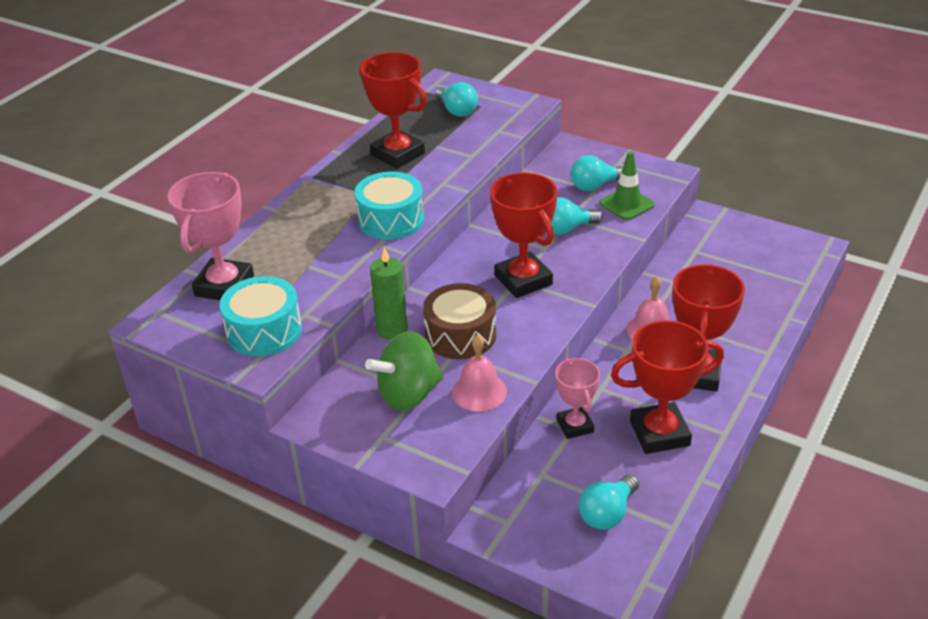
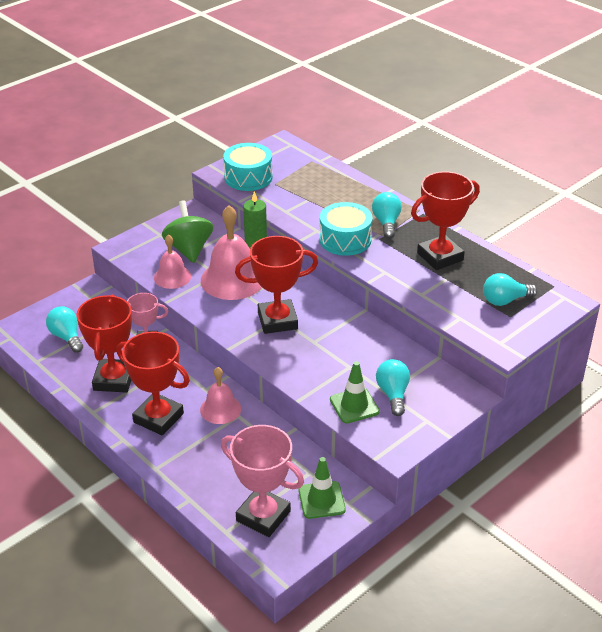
camera: 105 degrees right, 0 degrees up
(224, 286) = (303, 167): pink trophy -> pink trophy (263, 516)
(460, 335) = (232, 279): brown drum -> pink bell
(566, 229) = (333, 359): turquoise light bulb -> turquoise light bulb (386, 223)
(724, 237) = (321, 500): none -> green traffic cone

